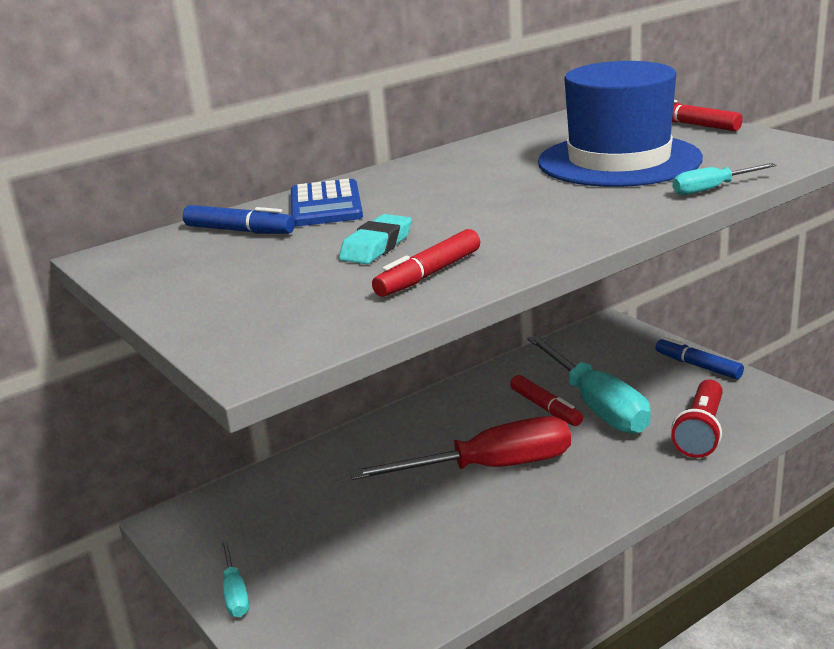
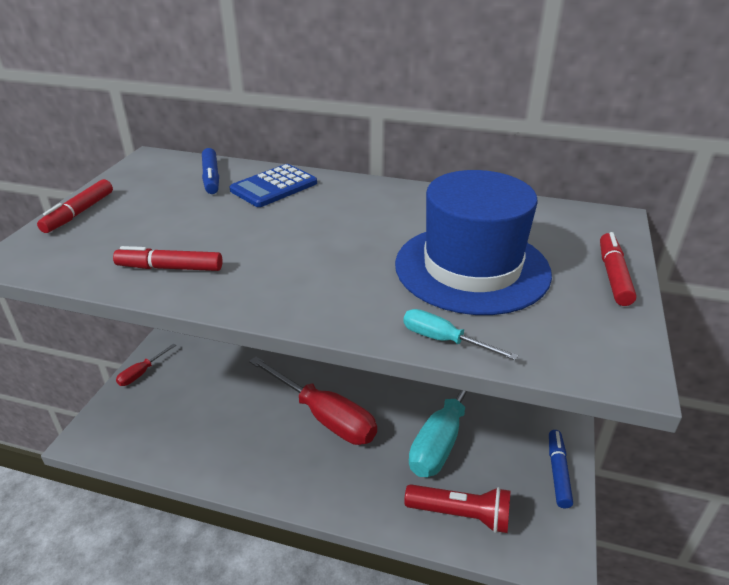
camera: 50 degrees right, 10 degrees up
(235, 593) = (142, 373): turquoise screwdriver -> red screwdriver
(376, 246) = (210, 231): turquoise eraser -> none
(545, 408) = (417, 410): red marker -> red marker (79, 213)
(701, 432) = (460, 515): red flashlight -> red flashlight turned 150 degrees counterclockwise

